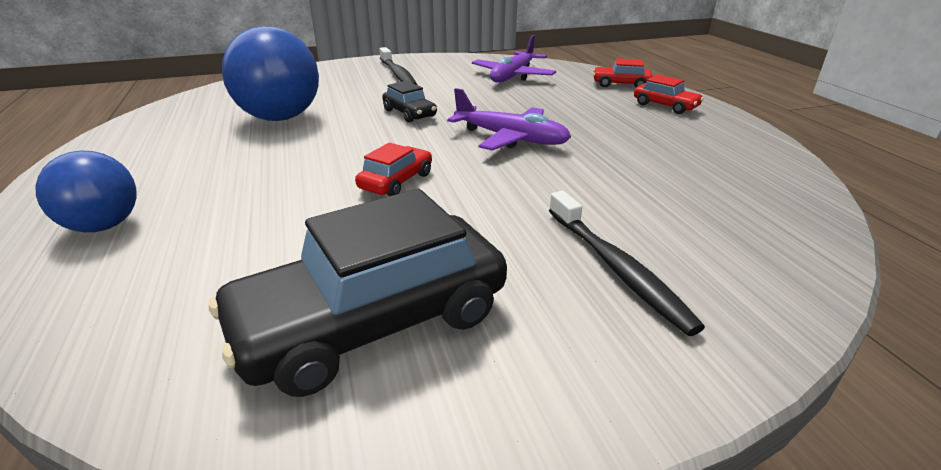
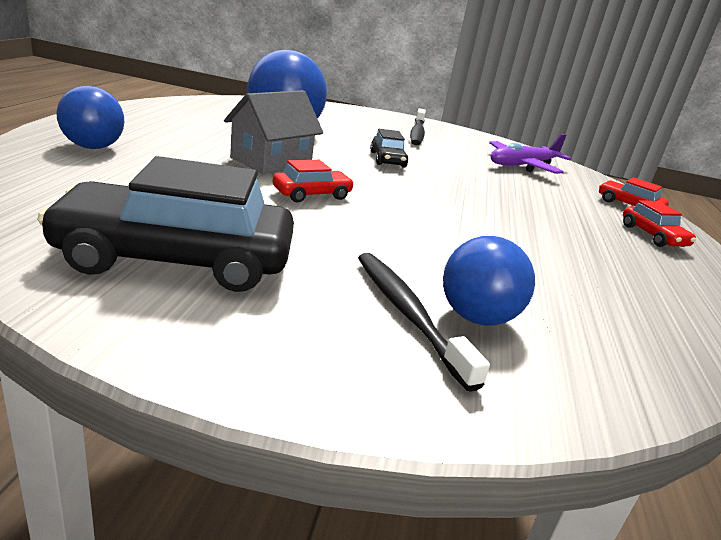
camera: 25 degrees right, 5 degrees down
(314, 160) = (271, 161): none -> grey house
(511, 138) = (450, 203): purple plane -> none
(617, 268) = (407, 314): black toothbrush -> black toothbrush turned 150 degrees clockwise
(661, 243) = (477, 317): none -> blue ball

